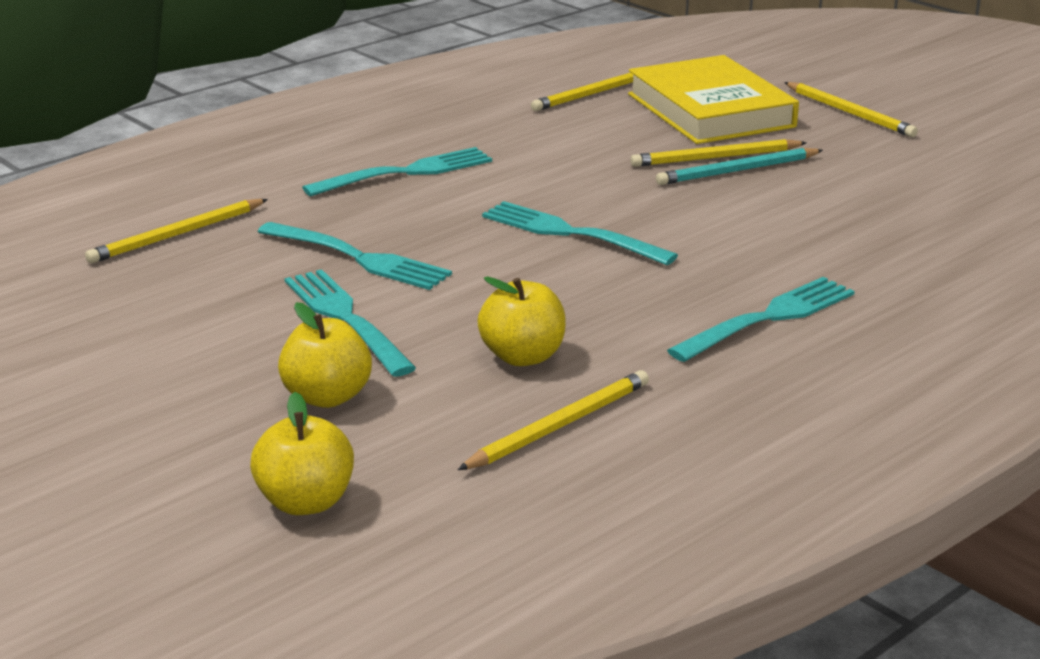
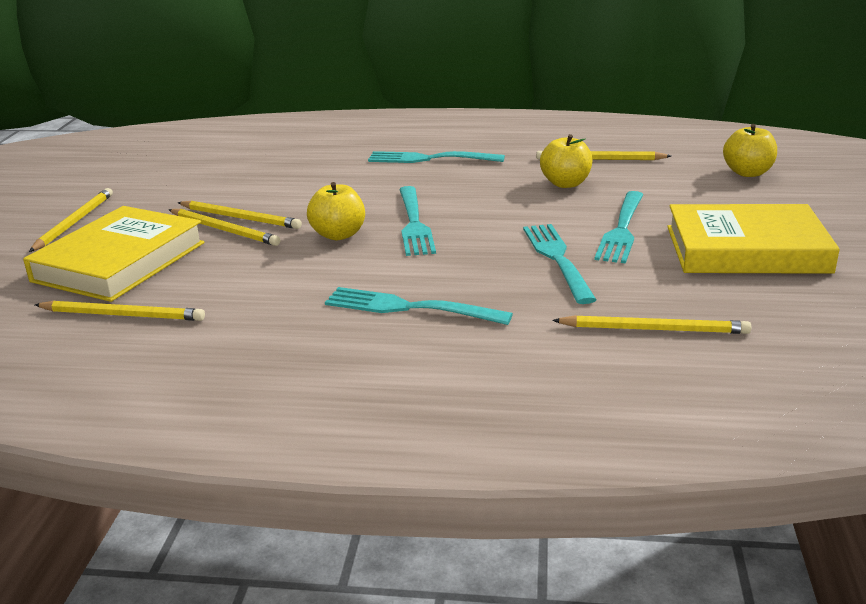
camera: 130 degrees left, 0 degrees up
(173, 353) = (746, 249): none -> yellow book
(327, 397) = (686, 201): yellow apple -> yellow apple (338, 235)
(737, 171) = (240, 218): turquoise pencil -> yellow pencil

